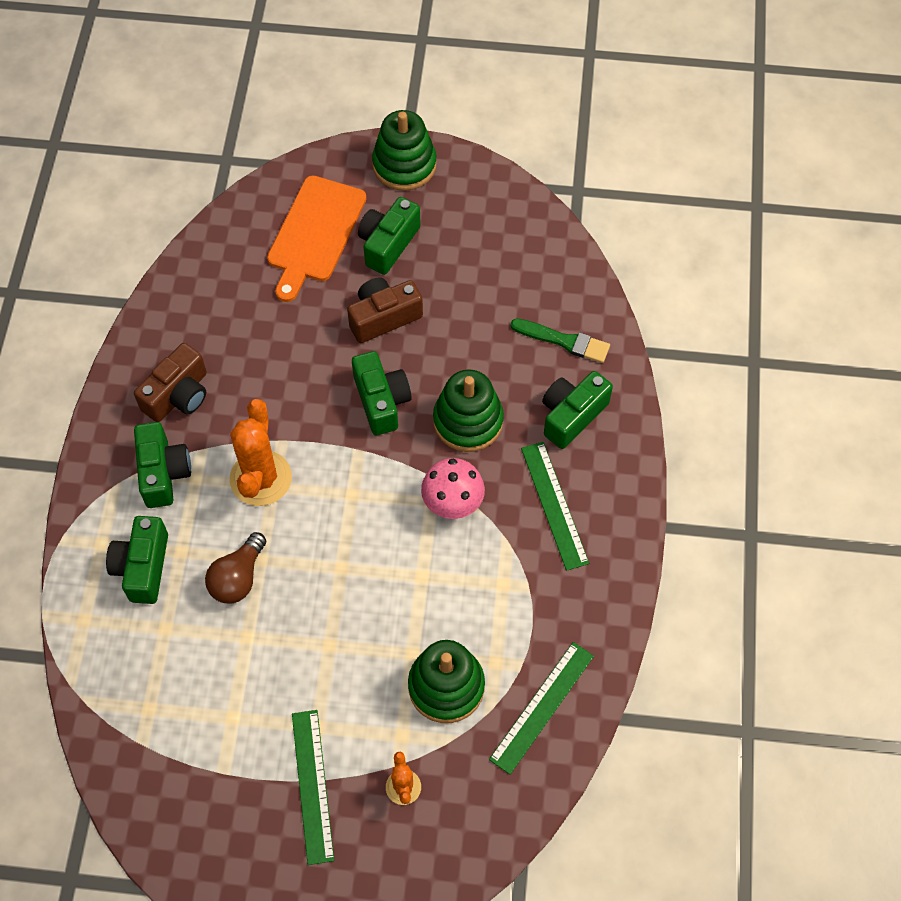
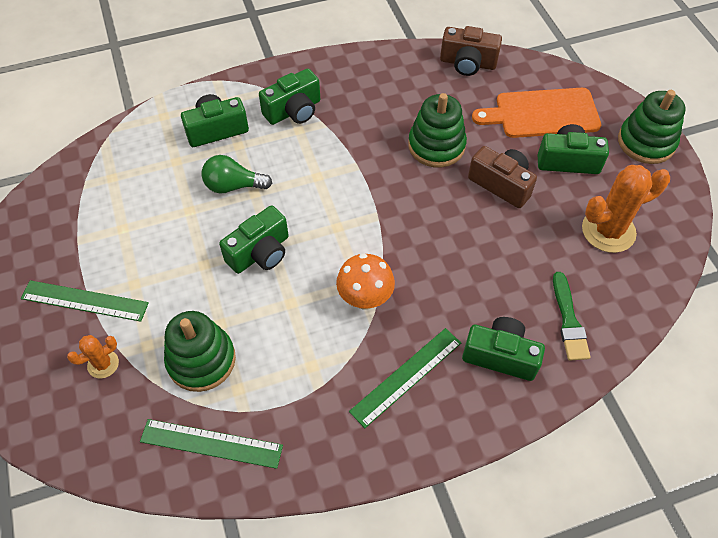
camera: 65 degrees right, 5 degrees down
(178, 395) = (358, 93): brown camera -> brown camera (468, 63)
(238, 578) = (233, 186): brown light bulb -> green light bulb
(261, 478) = (319, 166): orange cactus -> orange cactus (608, 231)
(312, 785) = (85, 300): green ruler -> green ruler turned 45 degrees clockwise
(381, 401) = (428, 213): green camera -> green camera (260, 252)
(452, 504) = (365, 299): pink mushroom -> orange mushroom
(468, 421) = (446, 279): green stacking toy -> green stacking toy (436, 146)

